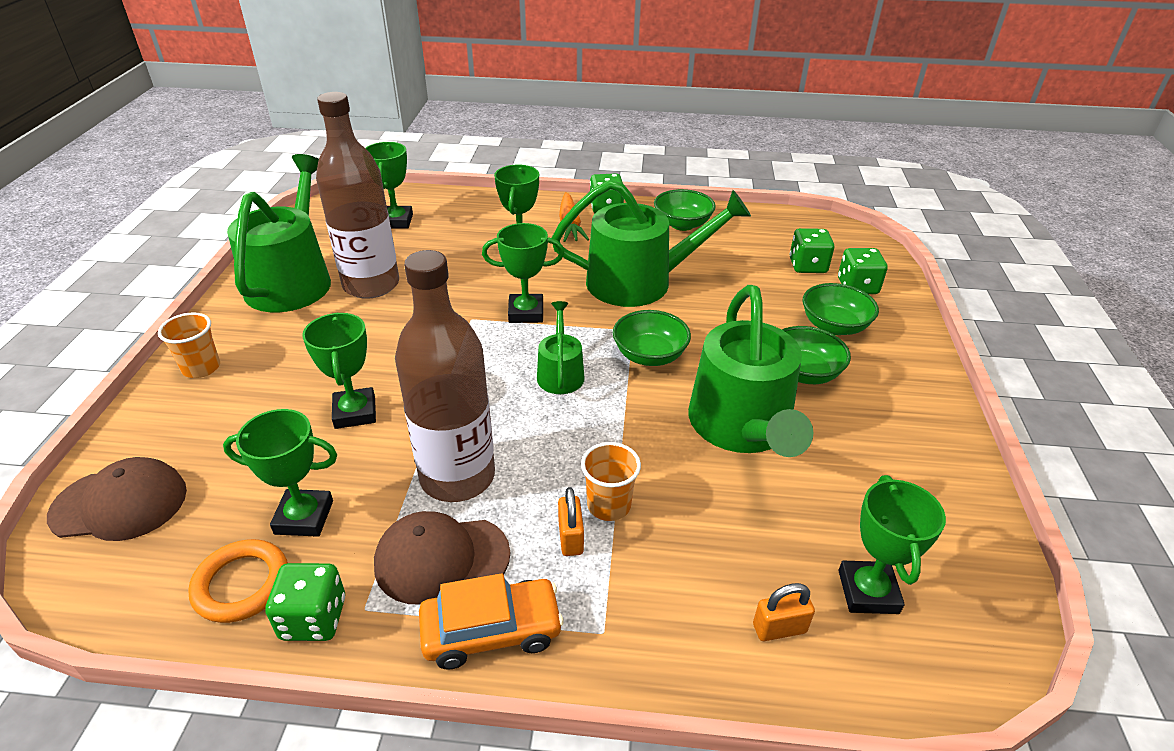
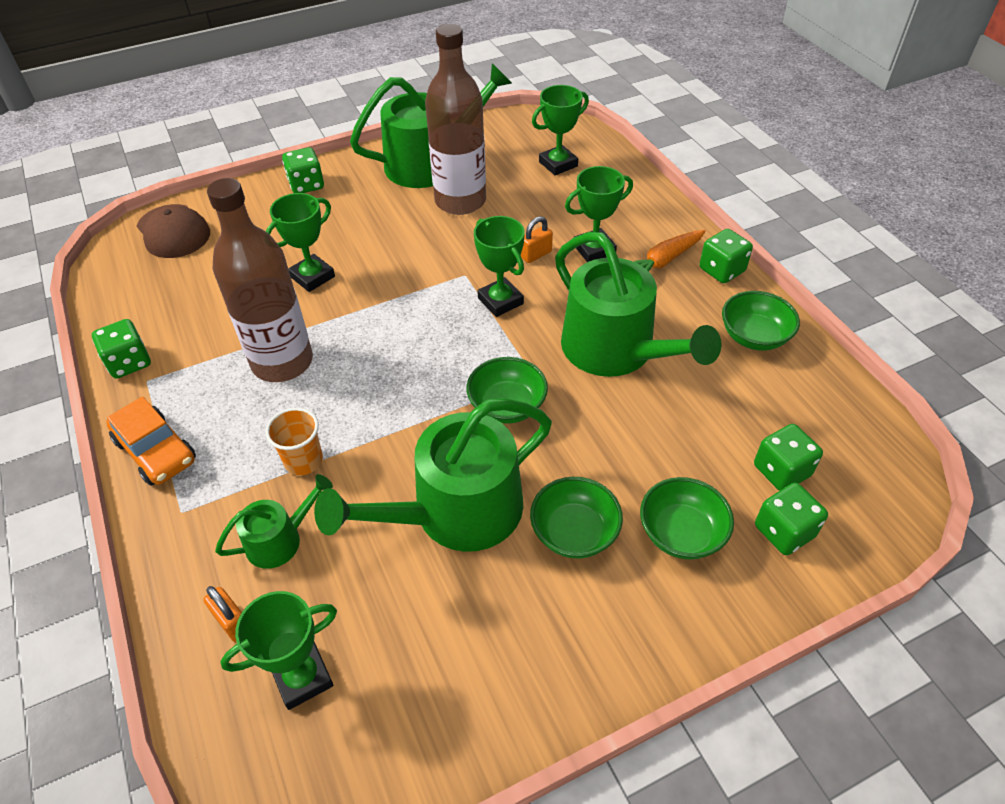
camera: 60 degrees right, 10 degrees up
(201, 368) = (306, 185): orange cup -> green dice
(241, 584) = (139, 317): orange ring -> none
(304, 517) = (204, 311): green trophy -> none
(441, 559) = (203, 394): brown cap -> none
(560, 373) = (437, 360): green watering can -> green watering can (280, 540)
(570, 538) = (258, 453): orange padlock -> orange padlock (536, 254)

